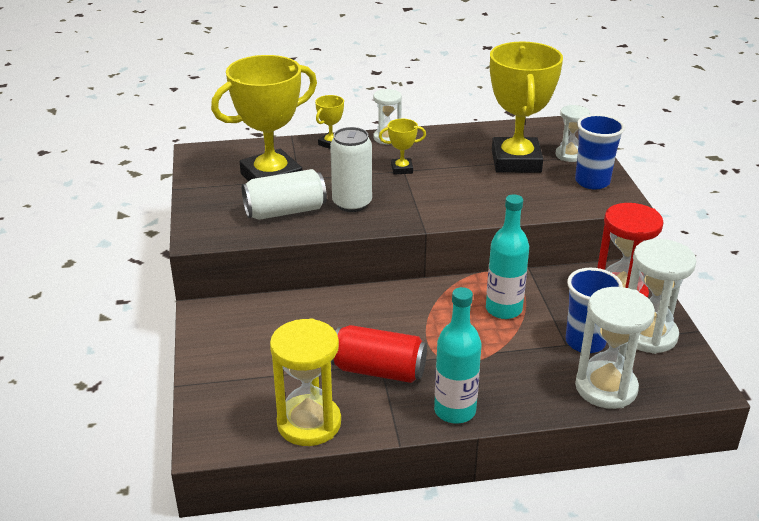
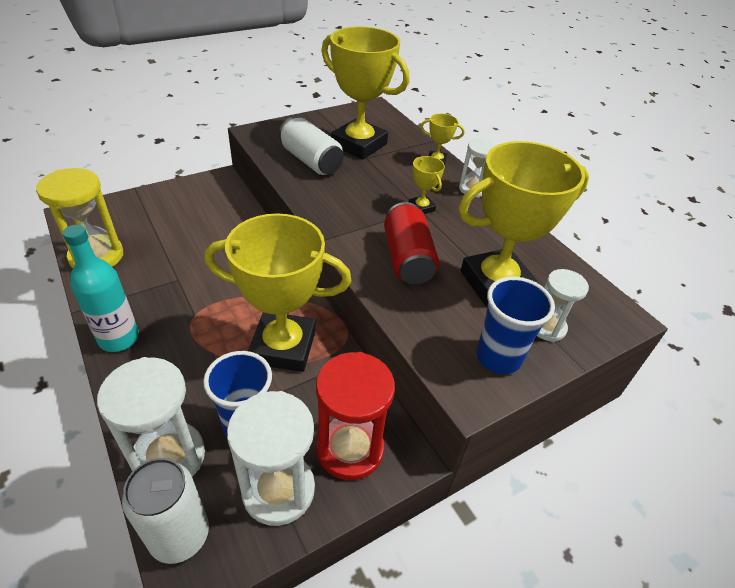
camera: 65 degrees right, 10 degrees up
(352, 203) = (342, 191): white can -> white can (179, 535)
(379, 370) = (168, 280): red can -> red can (407, 258)
(503, 309) = (283, 347): turquoise bottle -> yellow trophy

